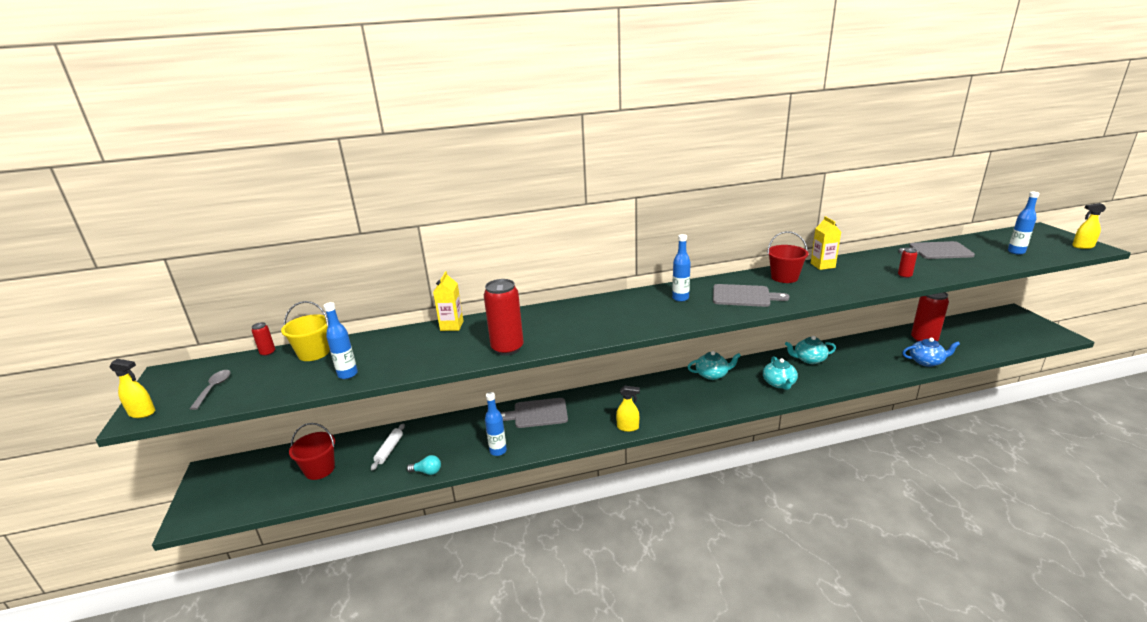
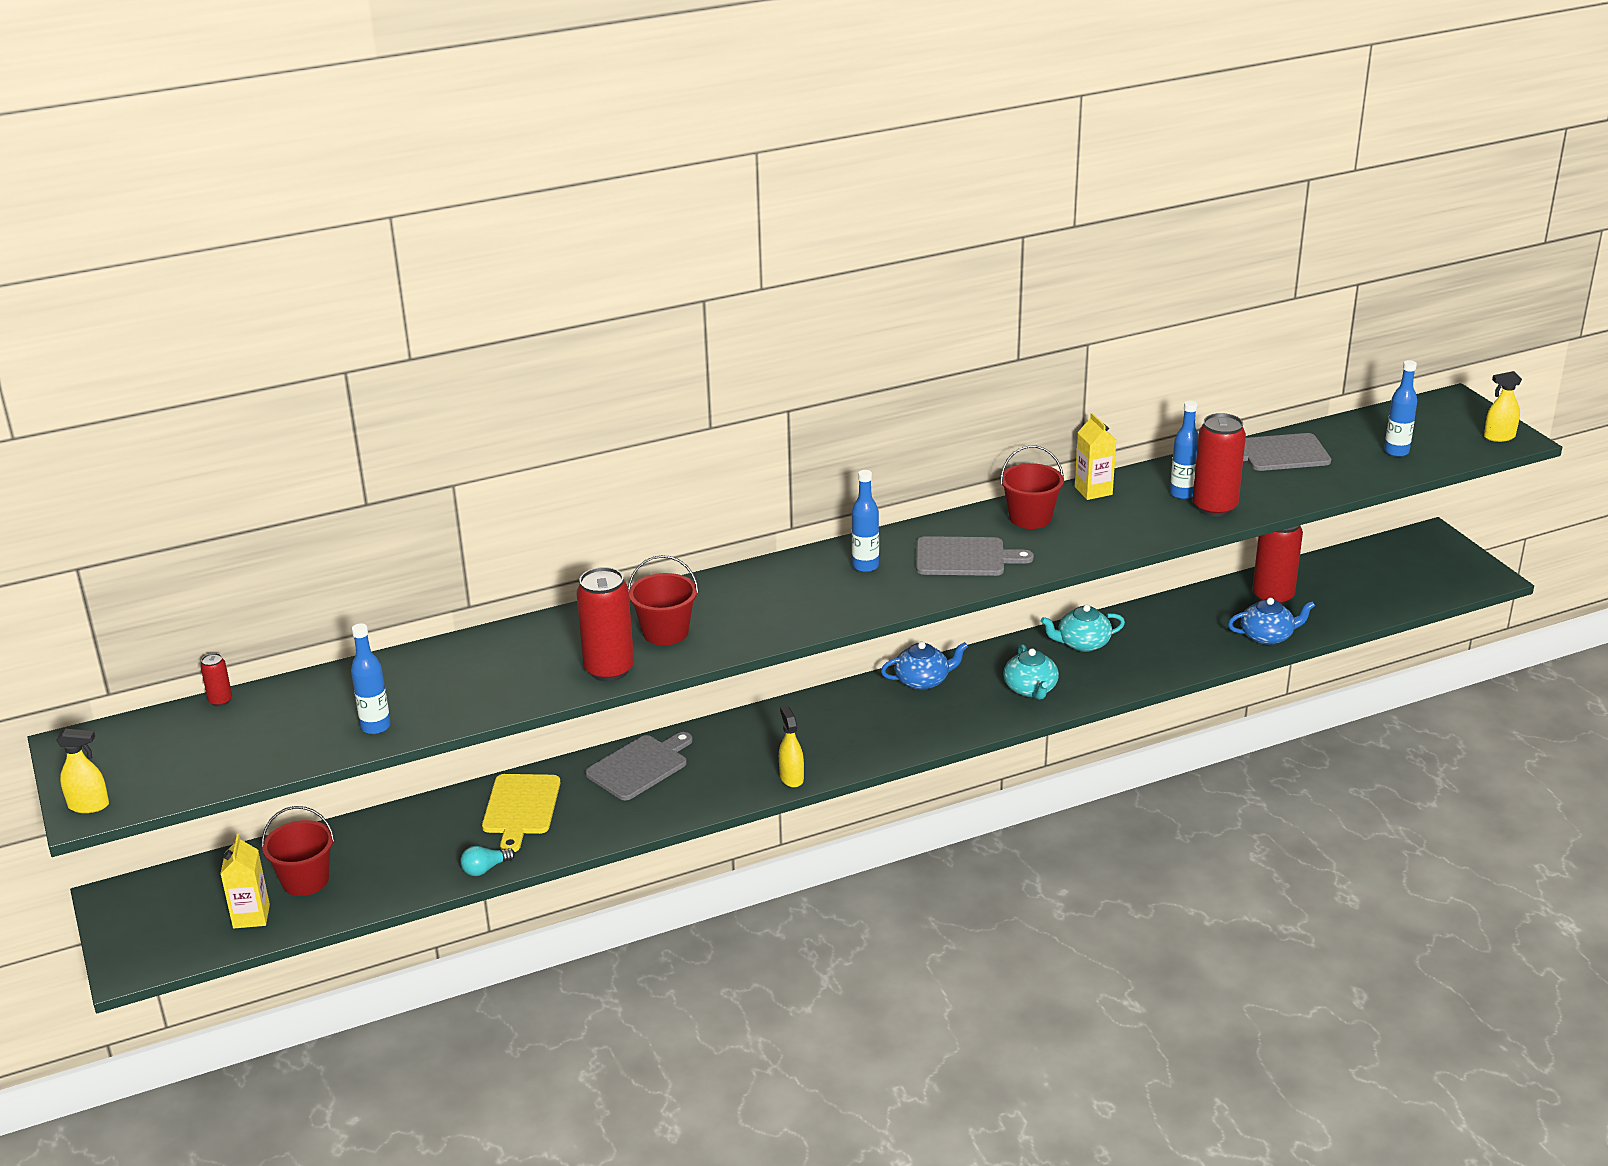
camera: 10 degrees left, 5 degrees up
(214, 388) = (174, 762): grey spoon -> none
(314, 353) = (299, 696): yellow bucket -> none
(389, 450) = (409, 842): white rolling pin -> none
(427, 472) = (485, 869): turquoise light bulb -> turquoise light bulb turned 150 degrees clockwise
(452, 326) = (505, 636): yellow carton -> yellow carton (251, 916)
(461, 433) = (521, 808): none -> yellow cutting board
(498, 451) = (590, 829): blue bottle -> blue bottle (1182, 494)
(538, 413) = (640, 766): grey cutting board -> grey cutting board turned 150 degrees clockwise
(549, 328) = (665, 632): none -> red bucket
(628, 427) = (791, 778): yellow spray bottle -> yellow spray bottle turned 105 degrees counterclockwise
(712, 374) = (923, 680): turquoise teapot -> blue teapot
(904, 276) = (1214, 507): red can -> red can, size x2.14

